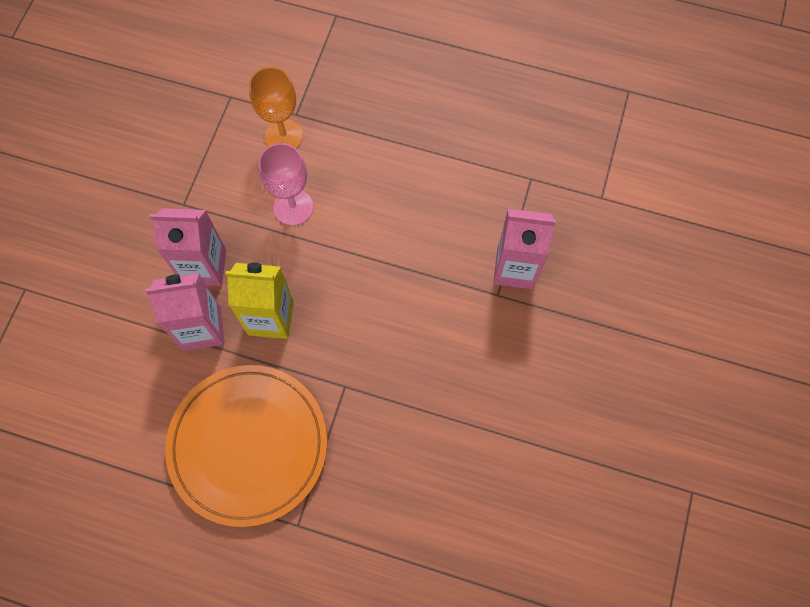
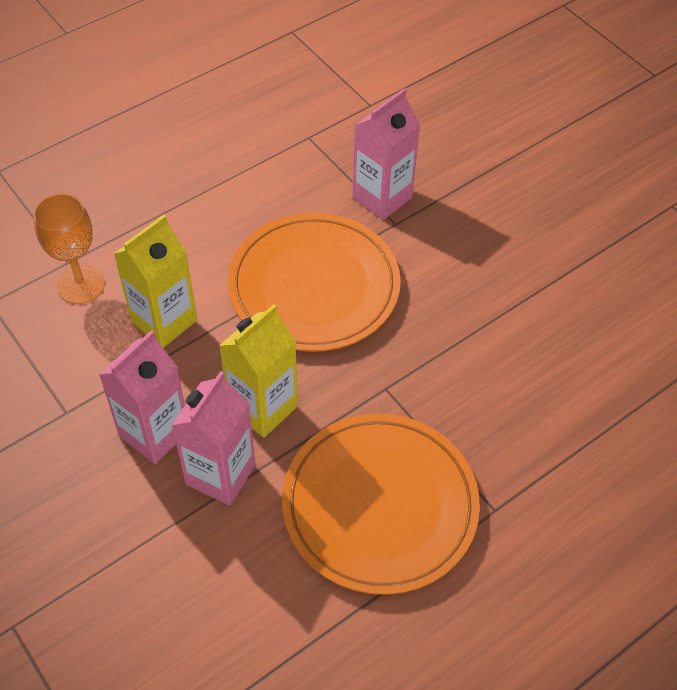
camera: 55 degrees left, 15 degrees down
(293, 207) = (164, 321): pink goblet -> yellow carton
(395, 279) = (314, 286): none -> orange plate

